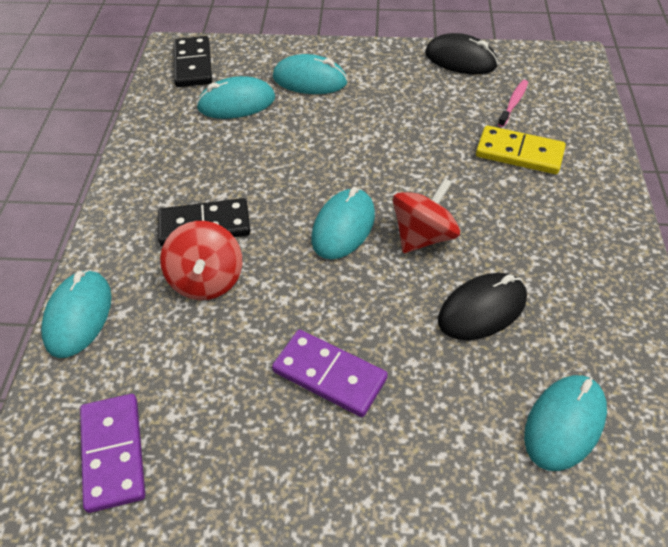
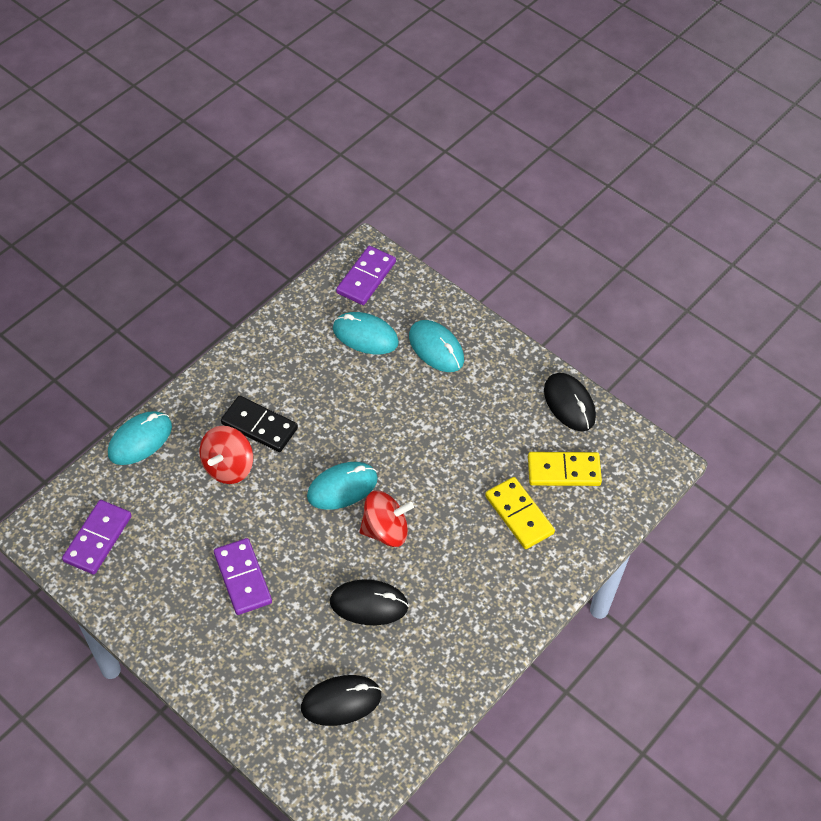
camera: 35 degrees right, 5 degrees up
(193, 65) = (366, 277): black domino -> purple domino
(513, 103) = (564, 471): pink toothbrush -> yellow domino
(564, 424) = (341, 701): turquoise mouse -> black mouse

